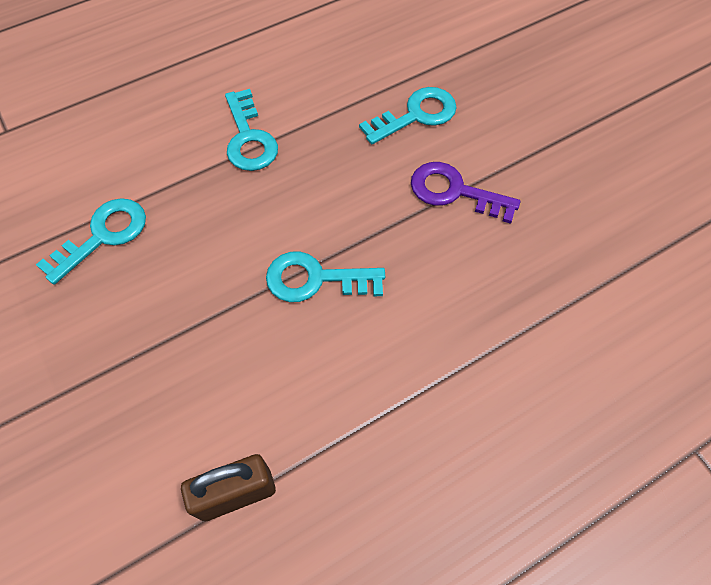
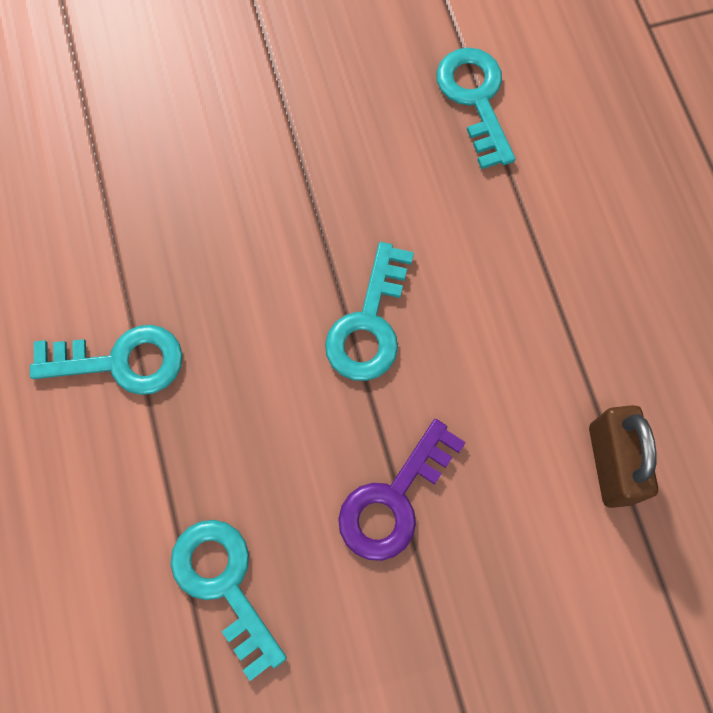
camera: 75 degrees left, 10 degrees up
(416, 115) = (158, 144): turquoise key -> turquoise key (475, 99)
(454, 192) = (292, 136): purple key -> purple key (393, 499)

